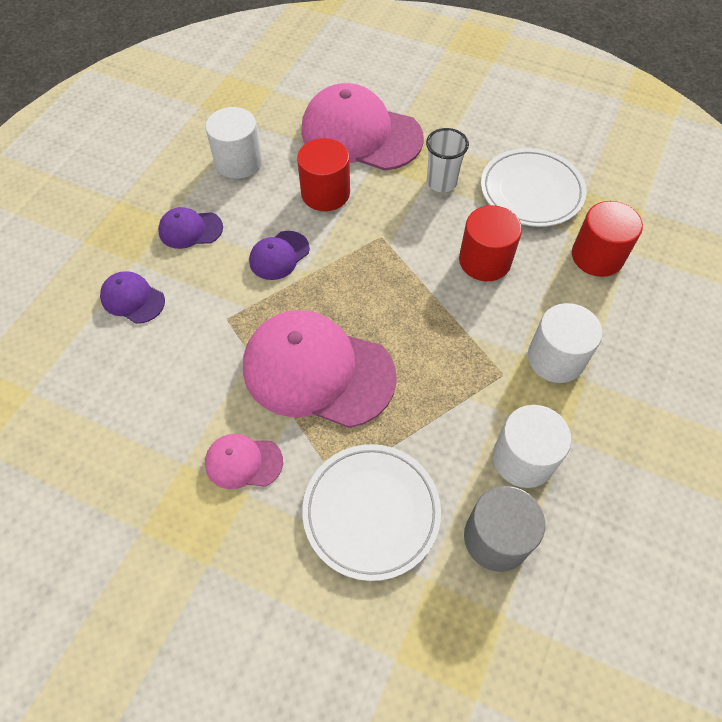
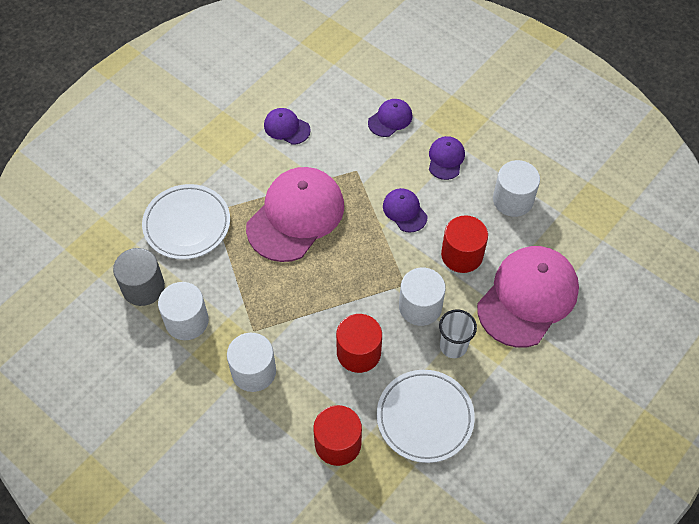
camera: 105 degrees right, 0 degrees up
(164, 424) = (286, 127): none -> purple cap
(243, 462) = (245, 164): pink cap -> none
(405, 218) = (420, 307): none -> white cylinder

